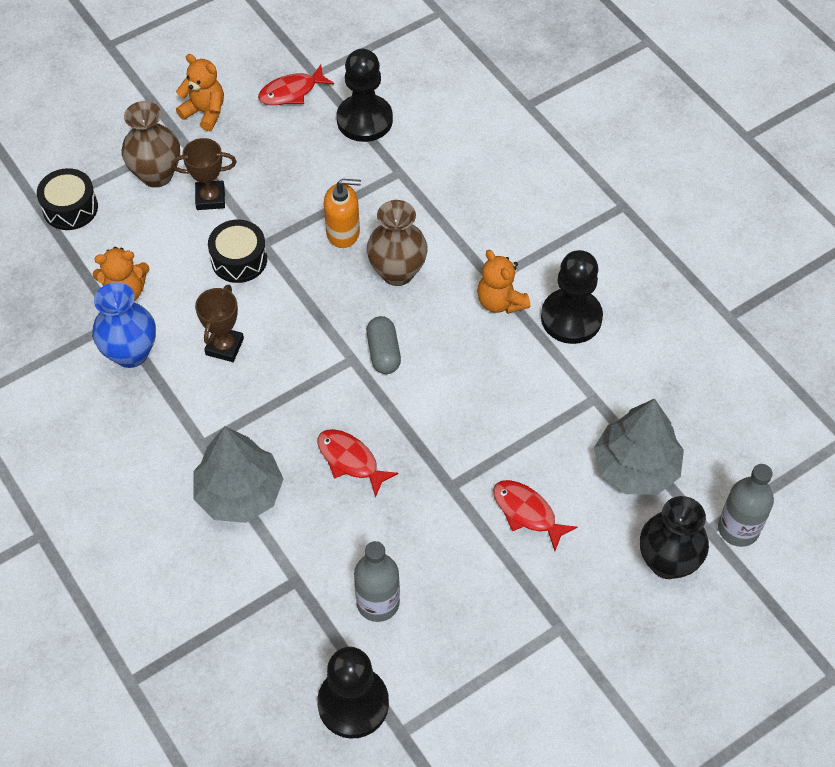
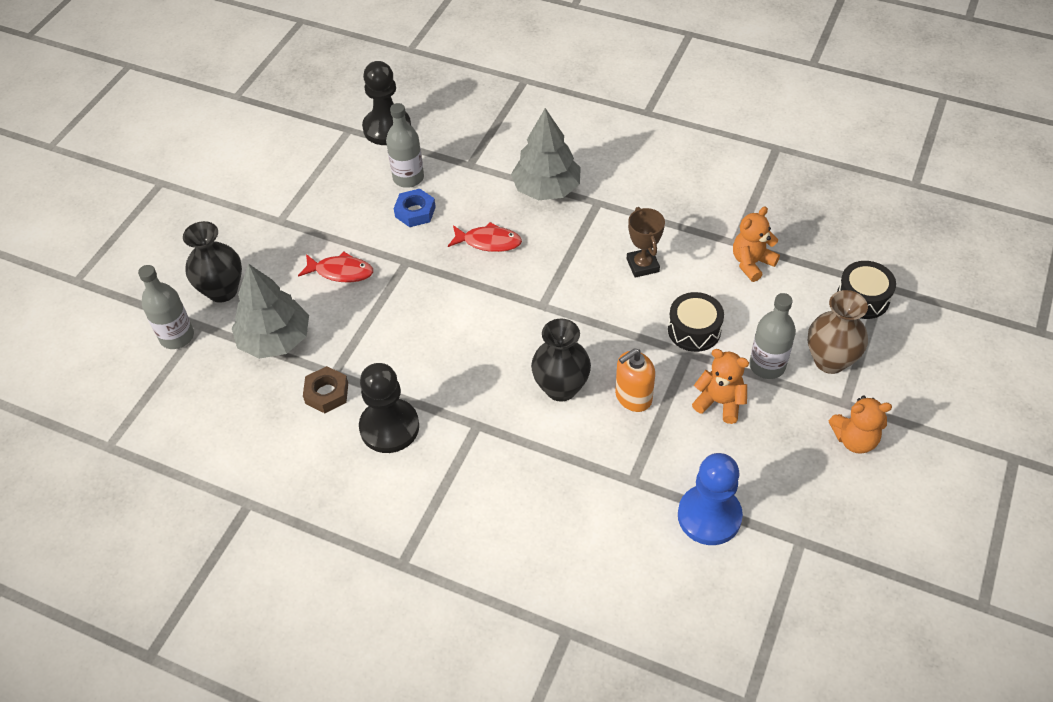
camera: 150 degrees right, 5 degrees down
(131, 353) = (703, 228): blue vase -> none
(210, 198) = (767, 365): brown trophy -> grey bottle
(291, 92) = (802, 506): red fish -> none
(364, 120) = (709, 516): black pawn -> blue pawn
(383, 352) = (522, 321): grey capsule -> none
(397, 272) = (561, 388): brown vase -> black vase
(401, 547) = (415, 212): none -> blue nut
(500, 302) = (458, 409): orange teddy bear -> orange teddy bear (719, 402)
(612, 381) = (327, 393): none -> brown nut

